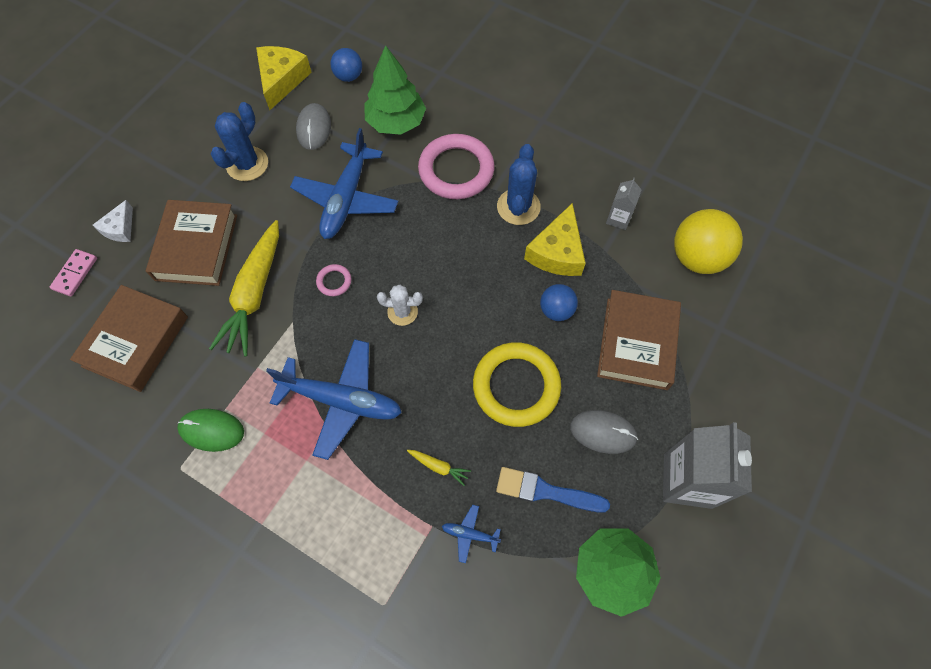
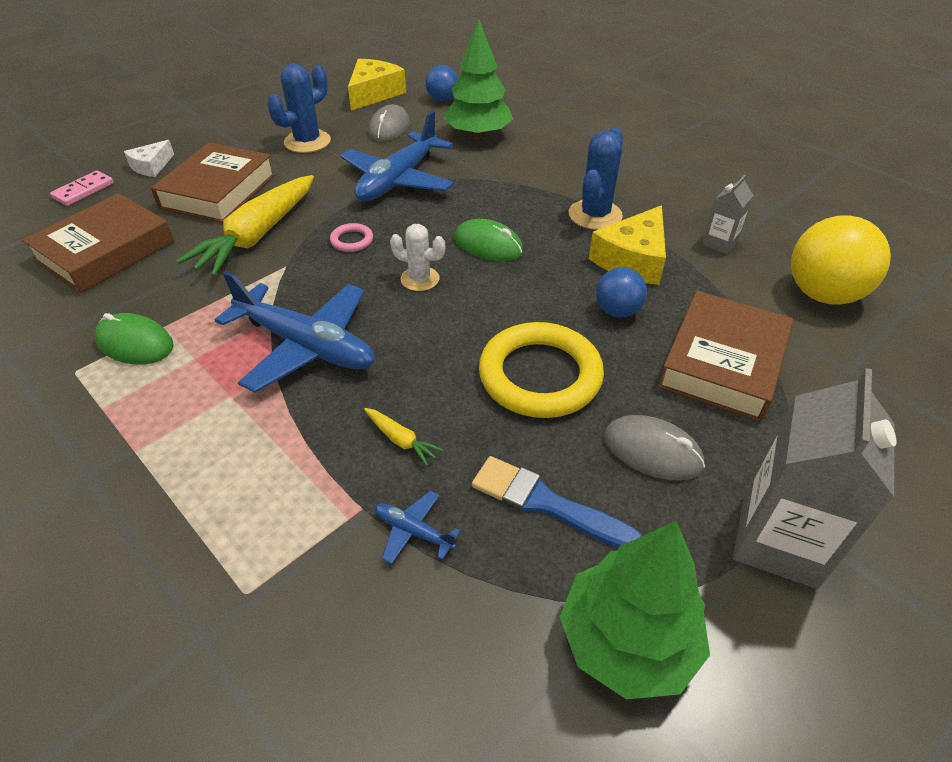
camera: 15 degrees right, 20 degrees down
(444, 261) = (488, 245): none -> green mouse
(456, 170) = (531, 177): pink ring -> none

